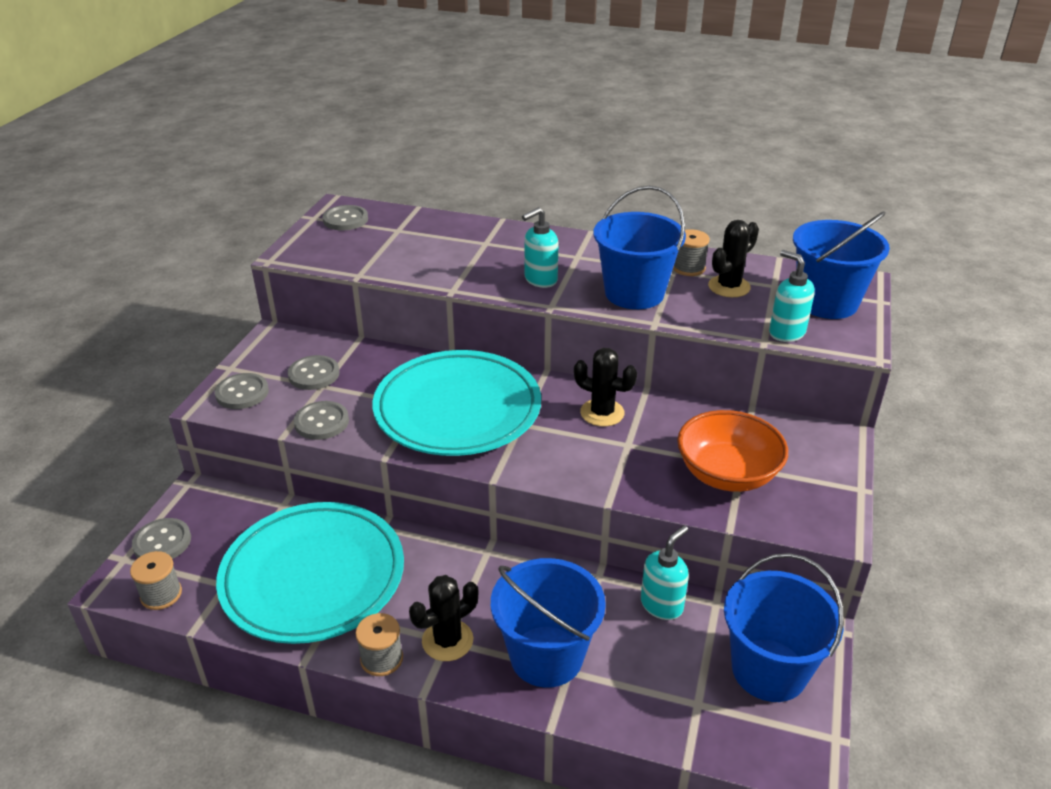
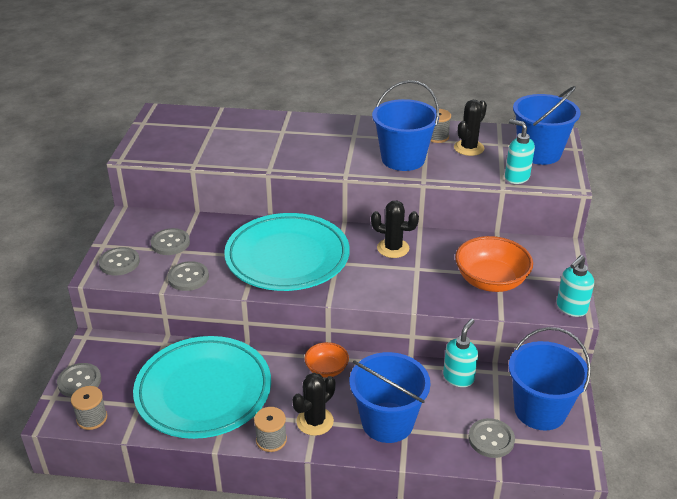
camera: 10 degrees left, 0 degrees up
(345, 220) = (168, 122): grey button -> grey button (491, 439)
(483, 568) = (326, 369): none -> orange bowl
(540, 280) = (332, 155): turquoise soap dispenser -> turquoise soap dispenser (571, 308)

